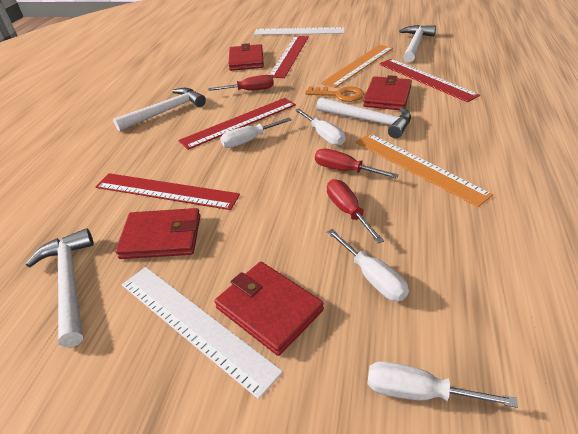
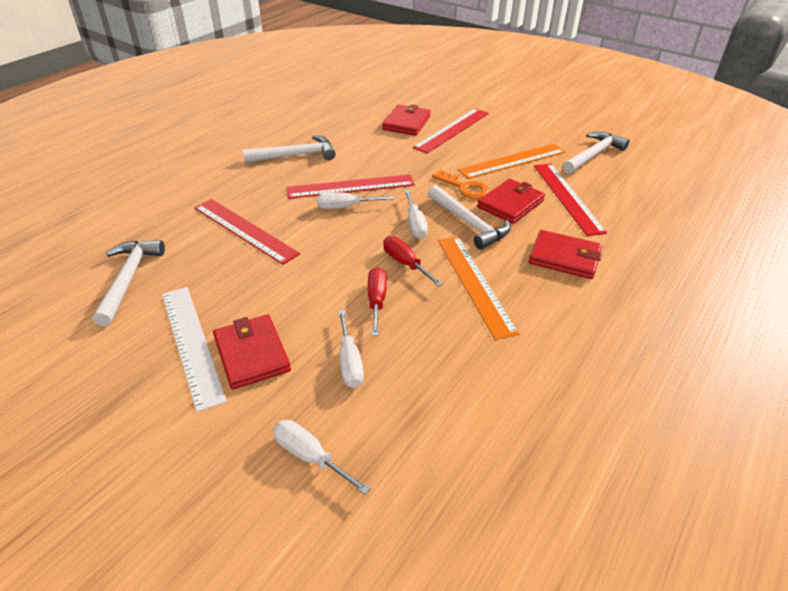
camera: 20 degrees right, 0 degrees up
(162, 237) = (215, 268): red wallet -> red wallet (564, 257)
(250, 90) = (385, 157): red screwdriver -> none
(299, 31) = (484, 104): white ruler -> none

